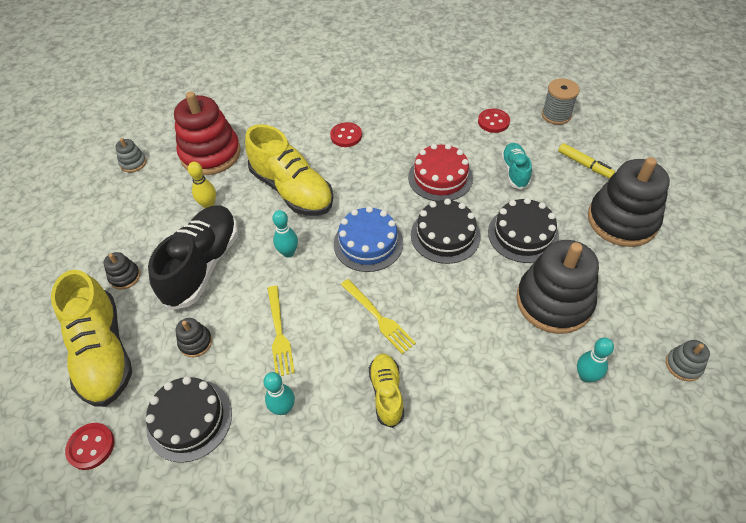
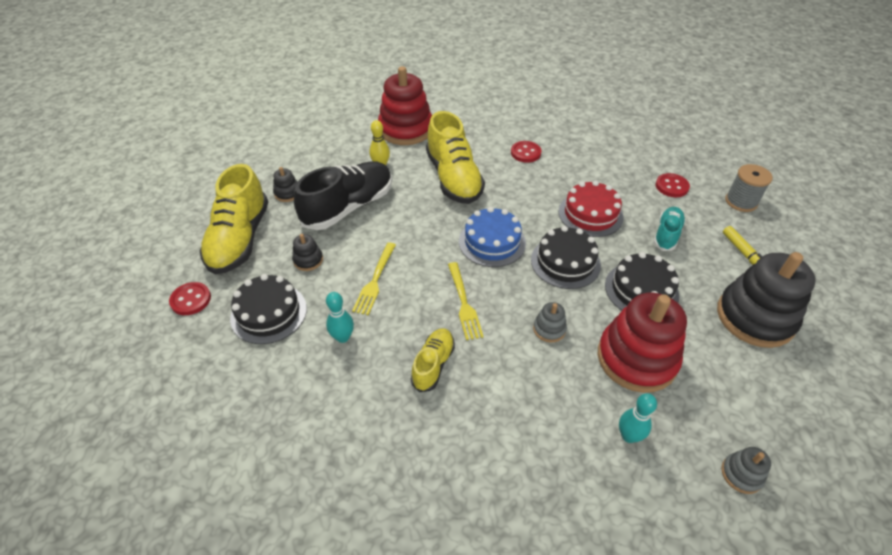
camera: 25 degrees right, 5 degrees down
(133, 163) = (344, 116): grey stacking toy -> grey stacking toy (549, 329)
(288, 252) = (420, 224): turquoise bowling pin -> none
(554, 301) = (636, 358): black stacking toy -> red stacking toy

